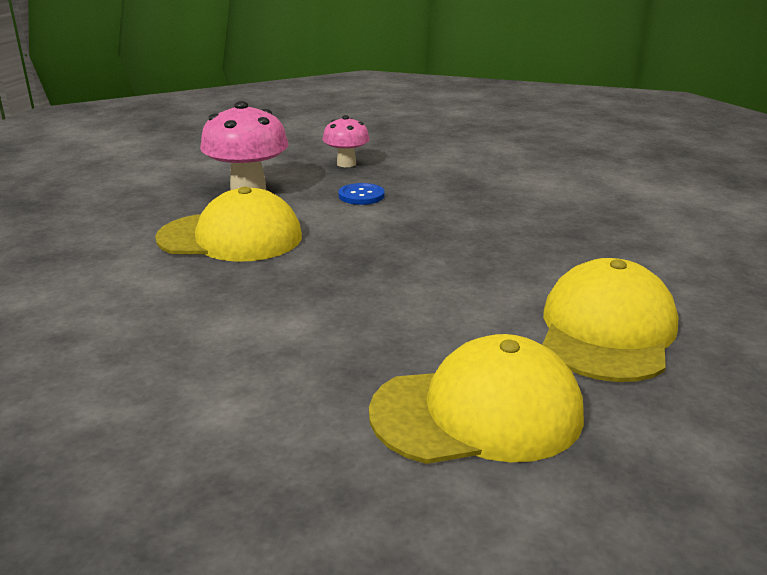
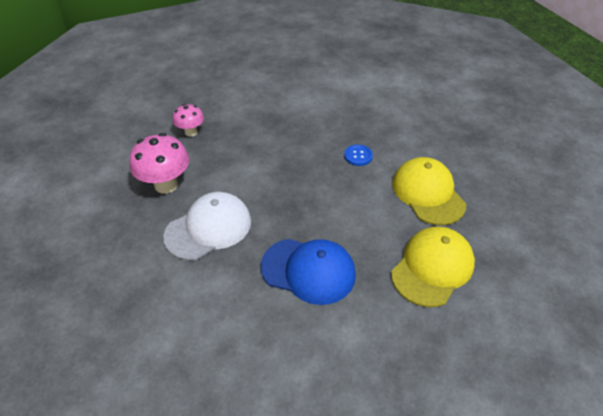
camera: 40 degrees left, 20 degrees up
(230, 237) = (208, 228): yellow cap -> white cap
(280, 323) = (308, 270): none -> blue cap
(361, 196) = (233, 157): blue button -> blue button (358, 156)

